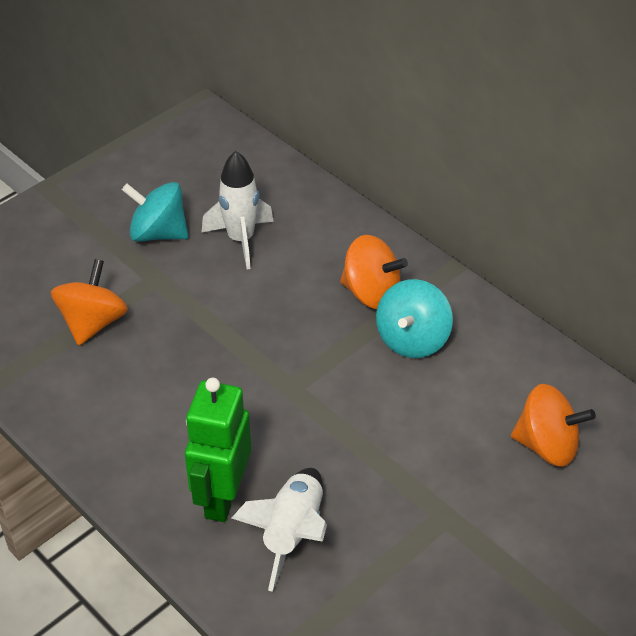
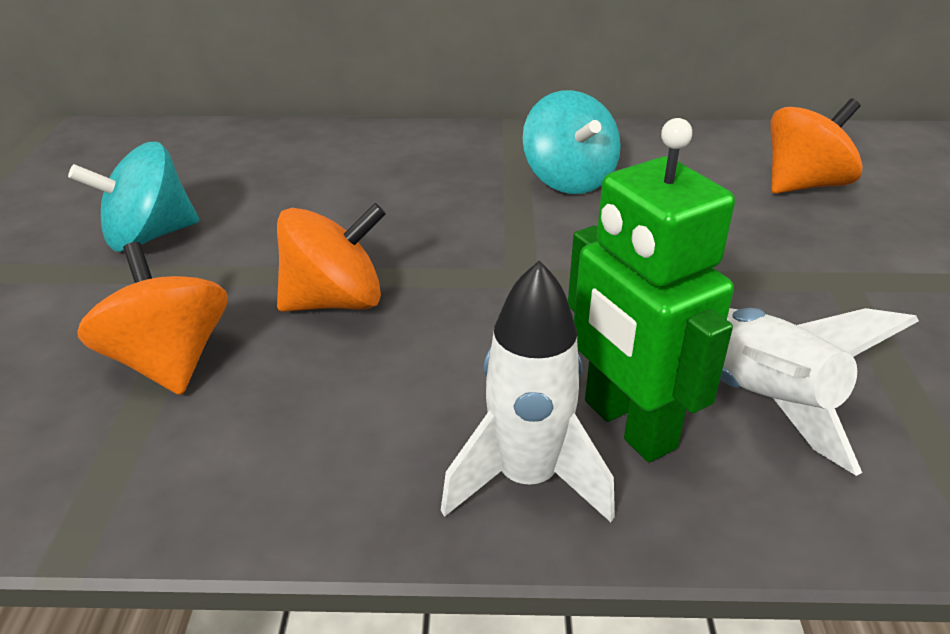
camera: 45 degrees left, 10 degrees down
(241, 240) = (267, 196): white rocket -> white rocket (527, 478)
(371, 293) = (474, 169): orange spinning top -> orange spinning top (335, 301)

